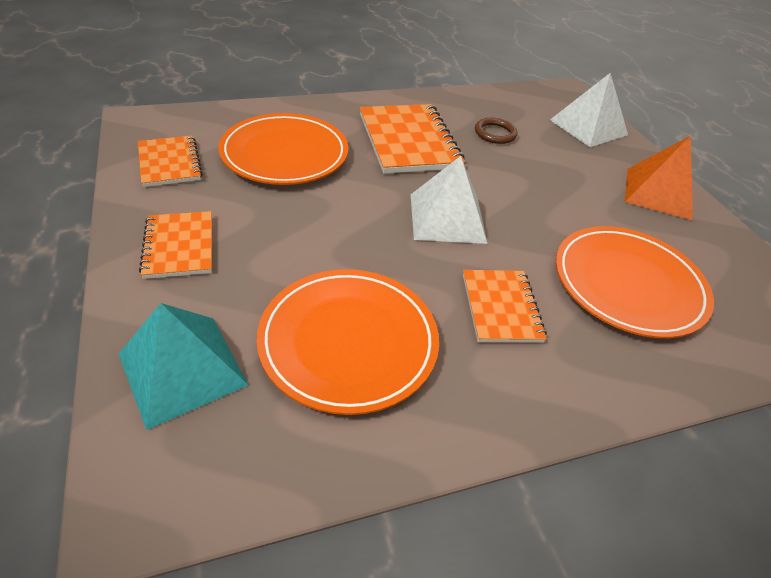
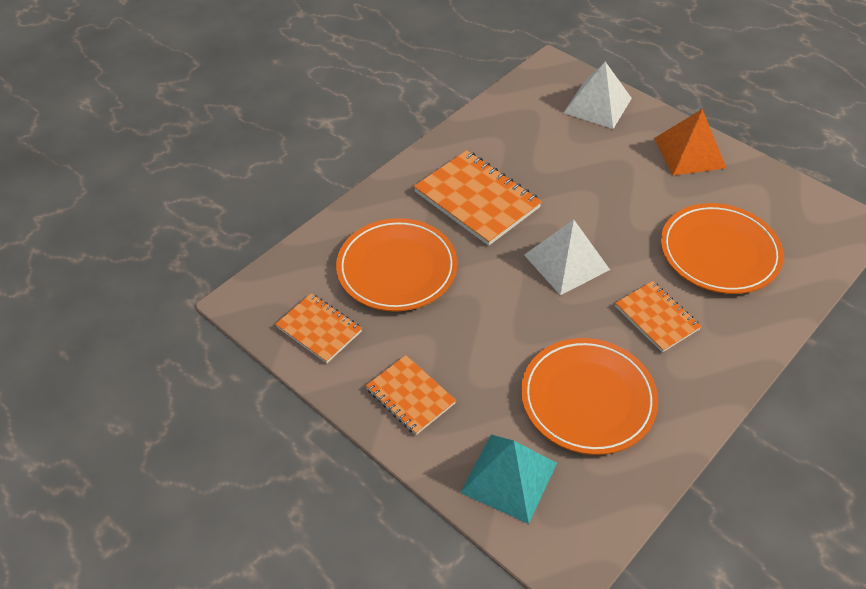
camera: 25 degrees left, 5 degrees up
(495, 133) = (534, 153): brown ring -> none

